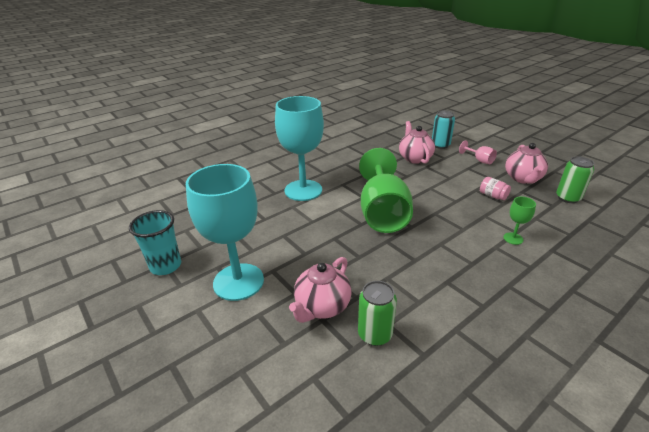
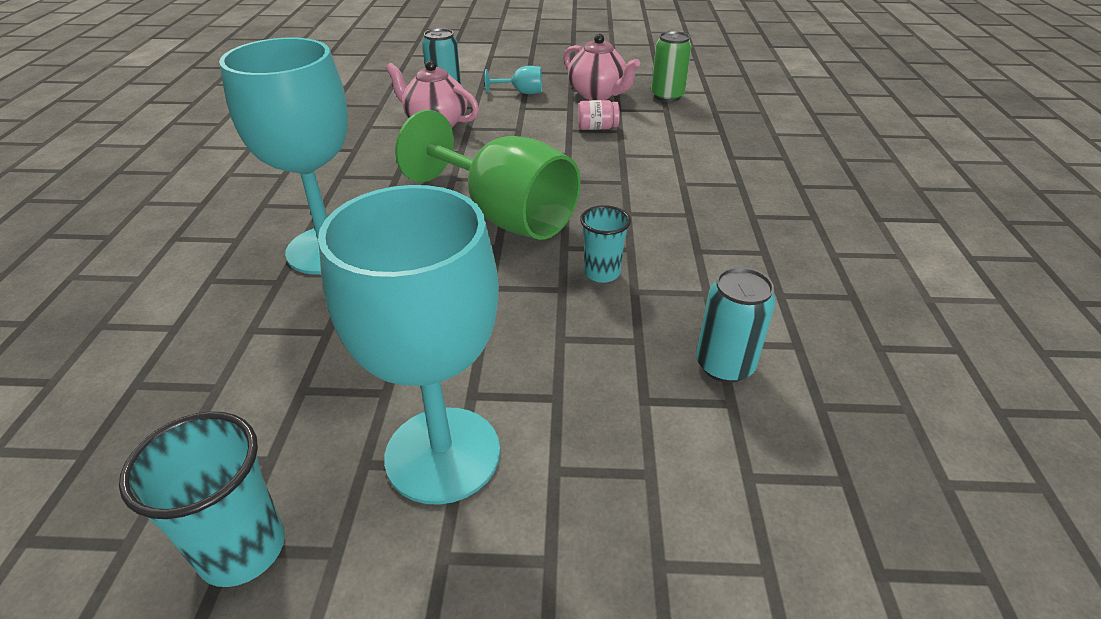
camera: 50 degrees left, 5 degrees up
(322, 306) = (618, 385): pink teapot -> none
(375, 334) = (724, 365): green can -> turquoise can
(385, 261) = (602, 273): none -> turquoise cup
(479, 160) = (521, 93): pink goblet -> turquoise goblet
(513, 238) = (684, 164): green goblet -> none

